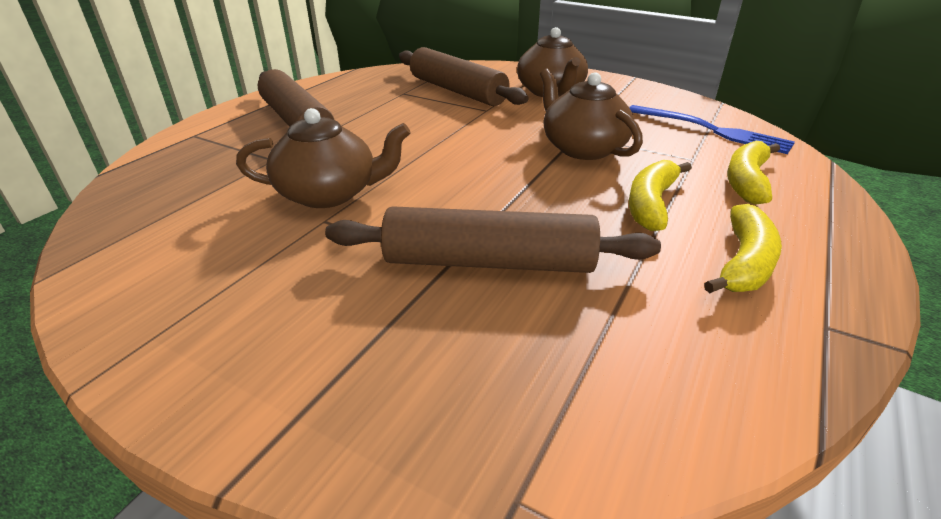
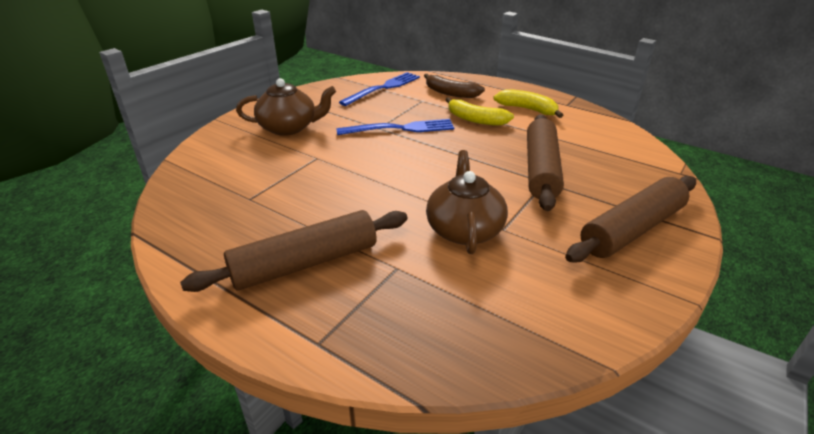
camera: 85 degrees left, 0 degrees up
(457, 91) = (261, 169): brown rolling pin -> brown rolling pin (631, 229)
(582, 148) = (401, 128): brown teapot -> blue fork
(747, 181) = (450, 93): yellow banana -> brown banana

